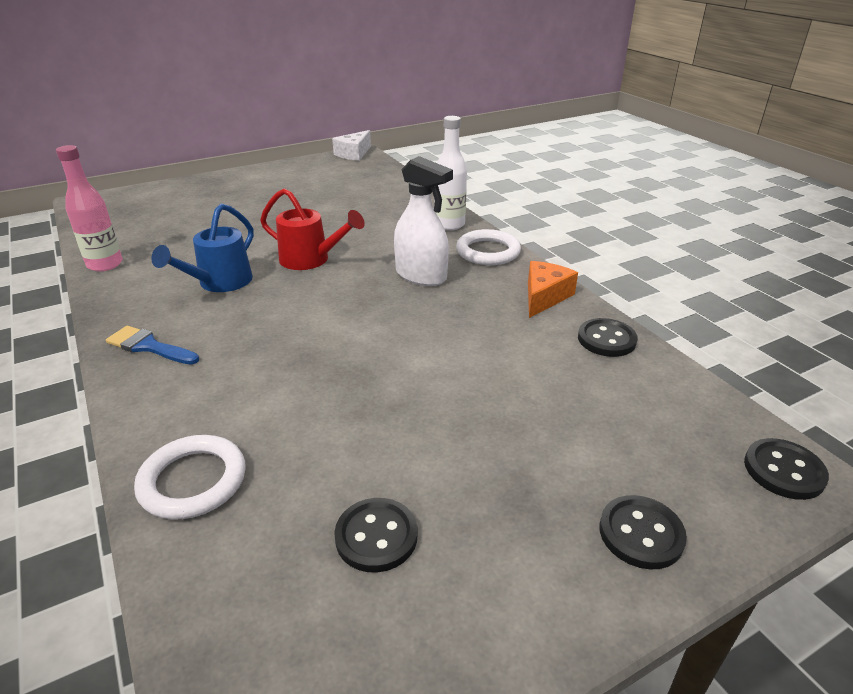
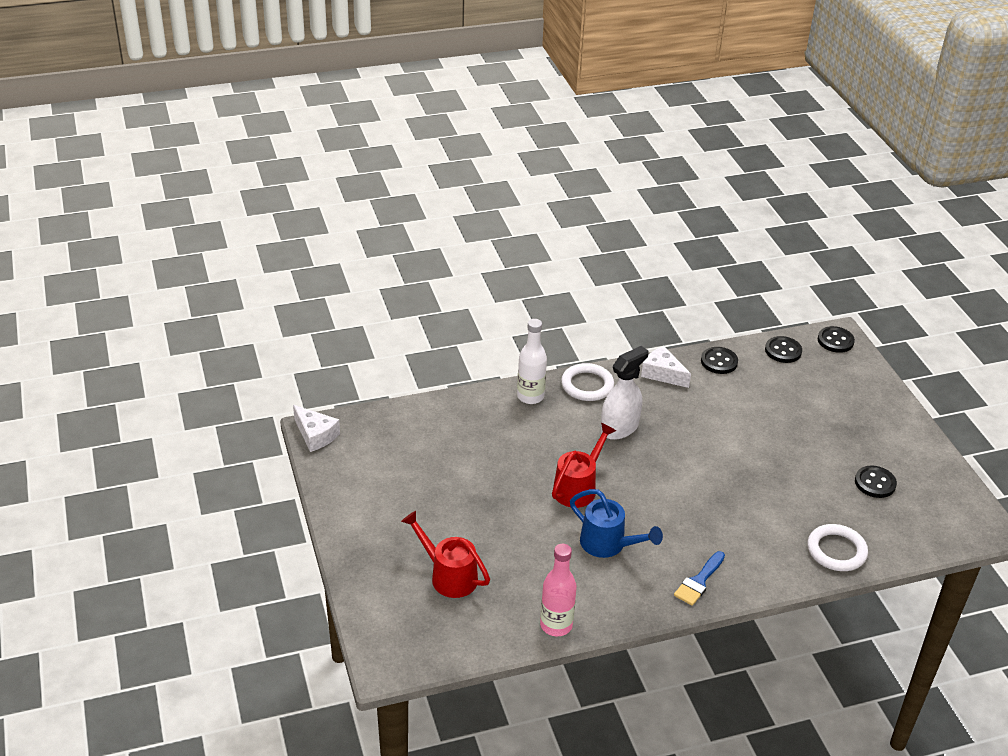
camera: 80 degrees left, 5 degrees up
(184, 213) = (448, 576): none -> red watering can
(544, 297) = (662, 374): orange cheese -> white cheese
(641, 534) = (873, 398): black button -> black button (783, 351)

